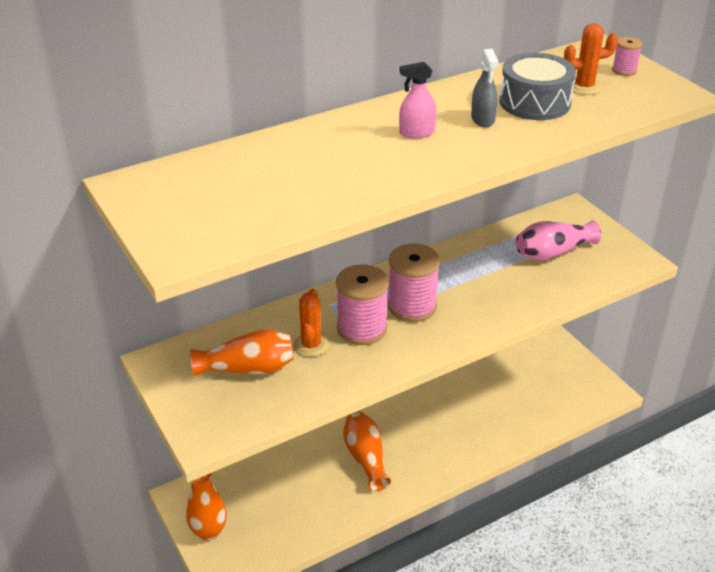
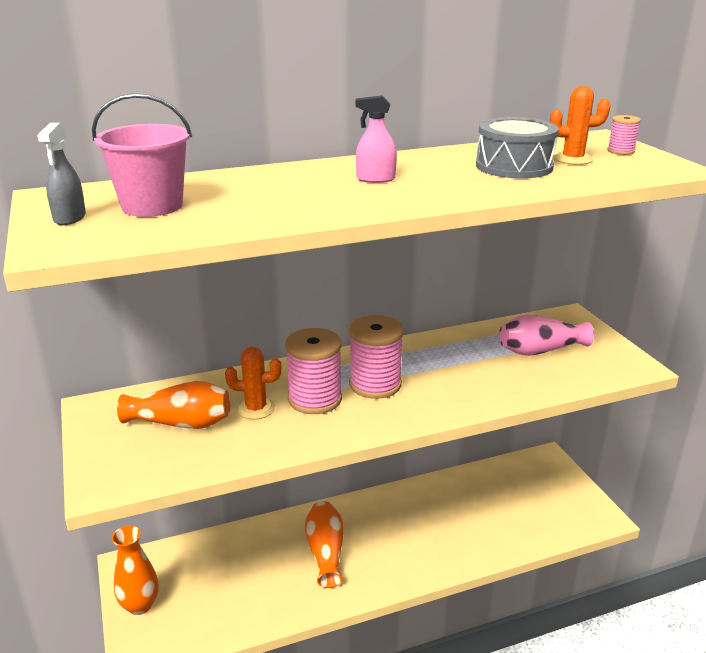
camera: 10 degrees right, 10 degrees down
(232, 191) = (152, 206): none -> pink bucket
(311, 345) = (256, 408): orange cactus -> orange cactus turned 75 degrees clockwise
(483, 119) = (452, 174): grey spray bottle -> grey spray bottle (69, 218)

